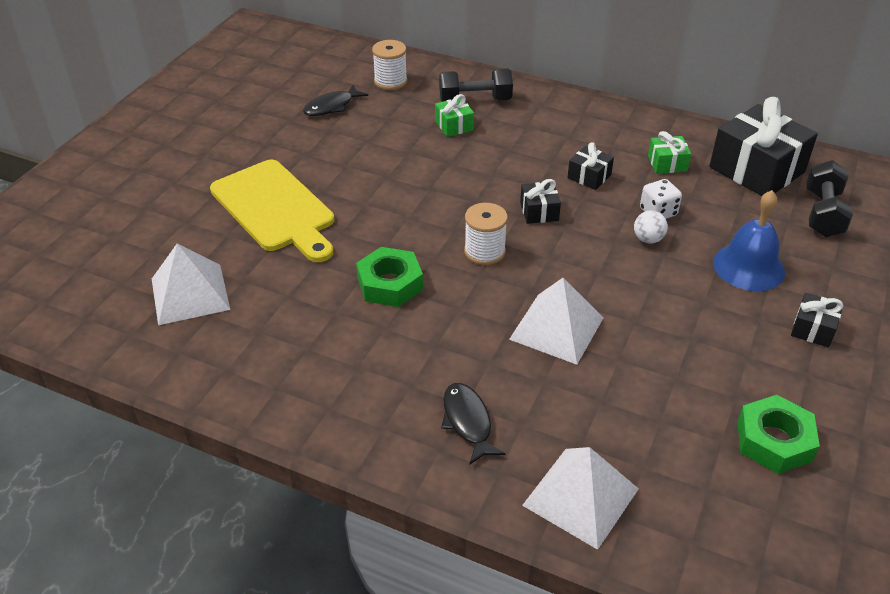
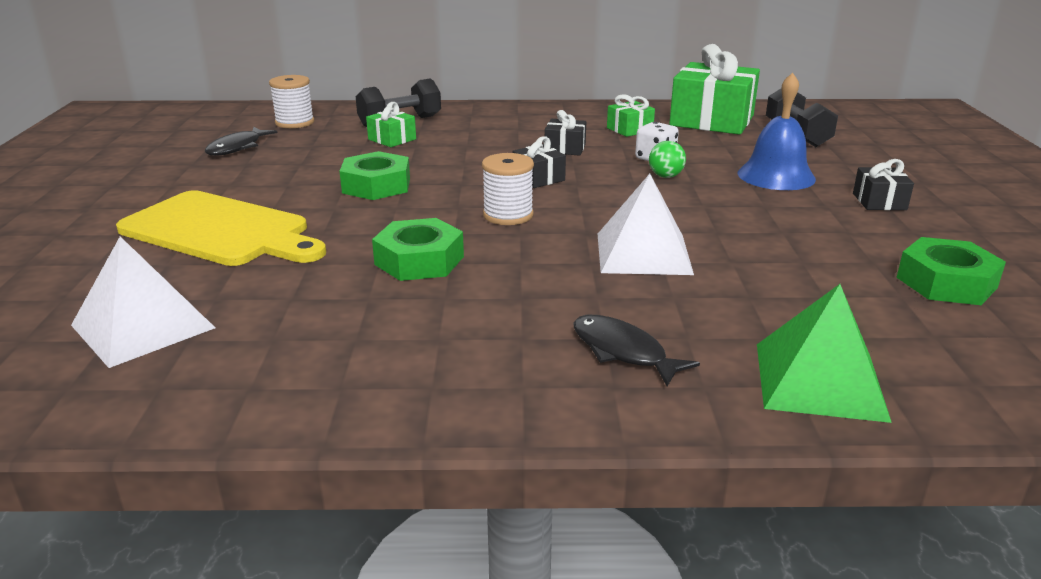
camera: 25 degrees left, 15 degrees down
(408, 185) = (376, 185): none -> green nut
(580, 496) = (819, 380): white pyramid -> green pyramid
(648, 239) = (665, 176): white ball -> green ball
(756, 170) = (712, 120): black gift -> green gift

